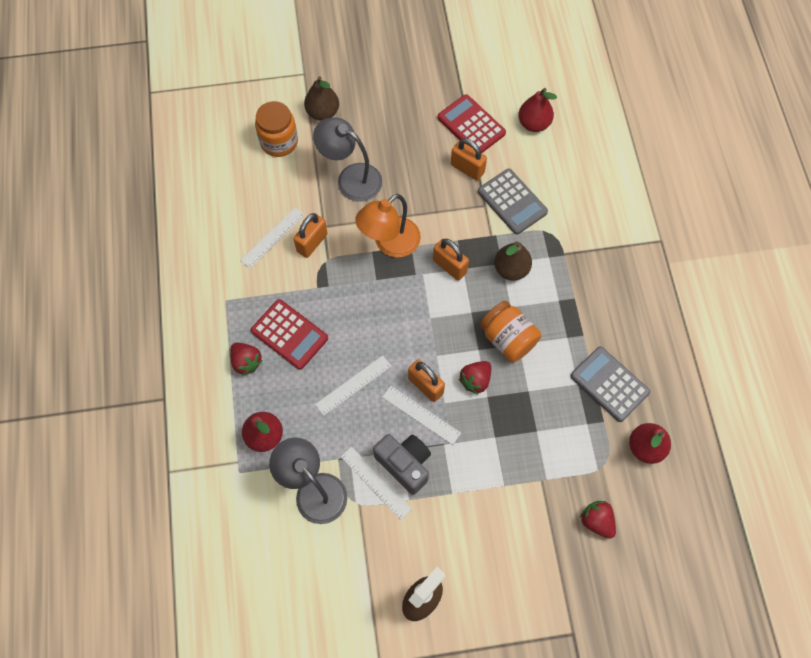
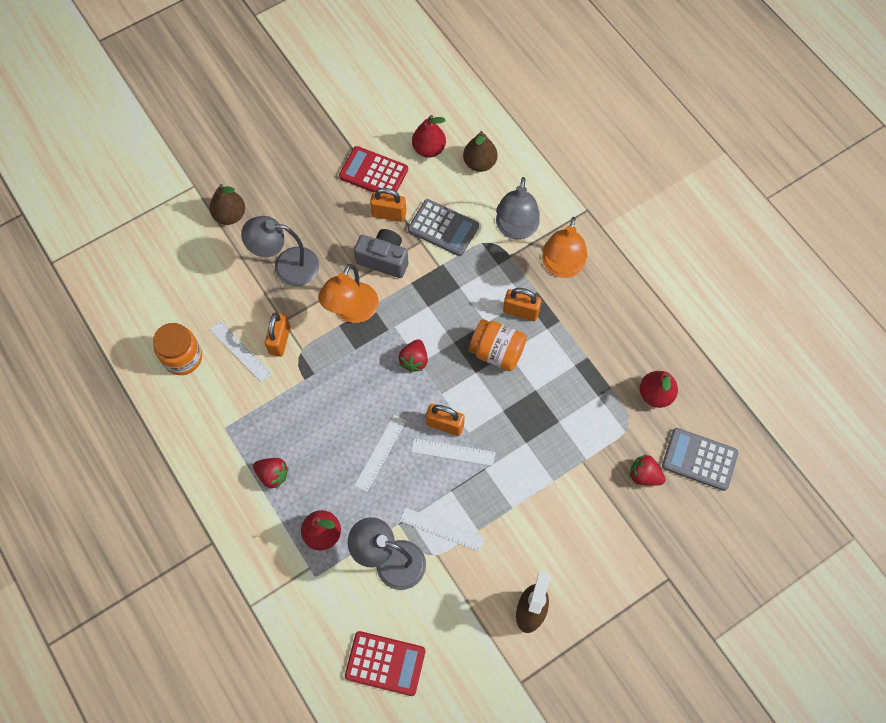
camera: 25 degrees left, 0 degrees up
(272, 237) = (240, 351): white ruler -> white ruler turned 60 degrees counterclockwise
(279, 142) = (202, 259): orange jar -> orange jar (183, 357)
(289, 334) = (300, 433): red calculator -> red calculator (385, 663)
(405, 464) = (459, 501): grey camera -> grey camera (384, 259)
(449, 266) = (415, 309): orange padlock -> orange padlock (521, 311)
(475, 380) = (486, 401): red strawberry -> red strawberry (414, 360)
(511, 269) = (470, 289): brown pear -> brown pear (479, 163)
(581, 231) = (516, 229): none -> grey lamp
(609, 285) = (561, 267): none -> orange lamp
(609, 384) = (601, 354): grey calculator -> grey calculator (699, 459)

